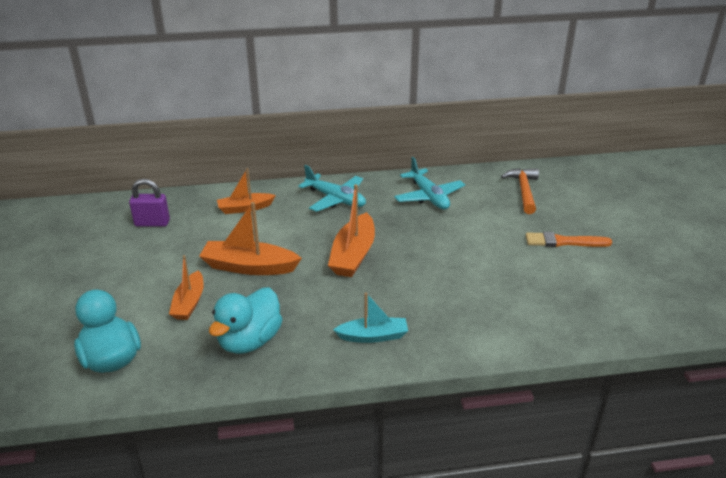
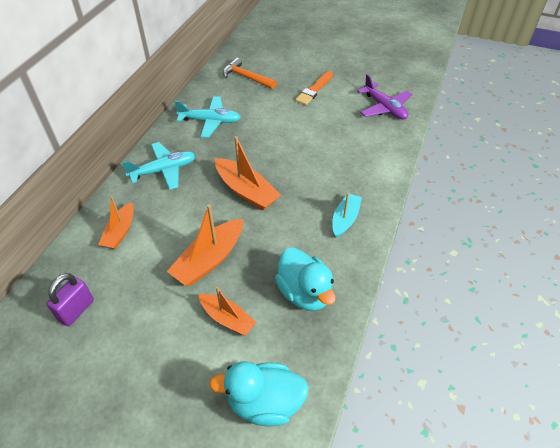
camera: 60 degrees left, 15 degrees up
(601, 307) = (384, 108): none -> purple plane

